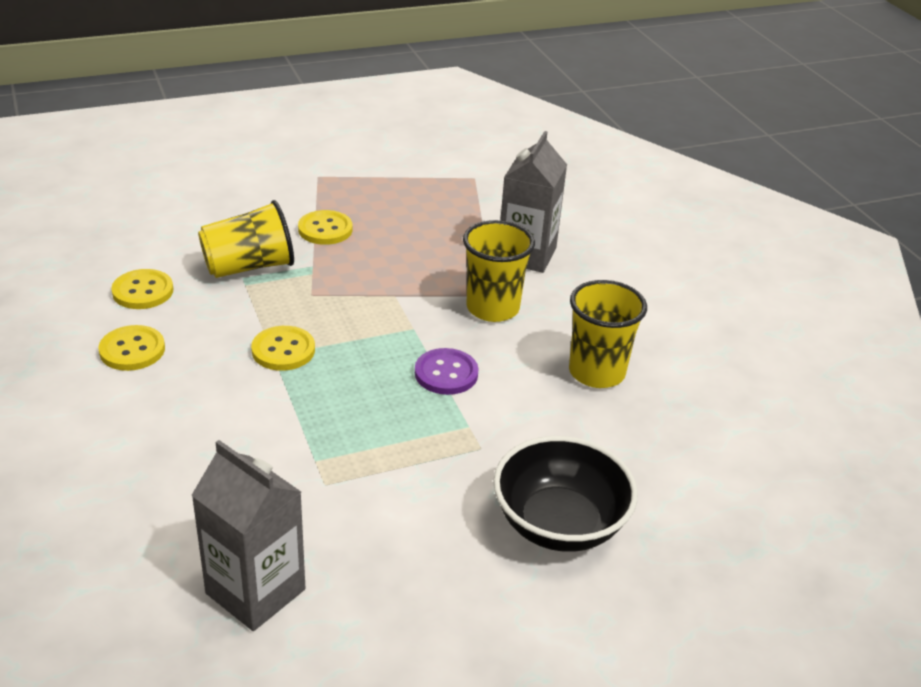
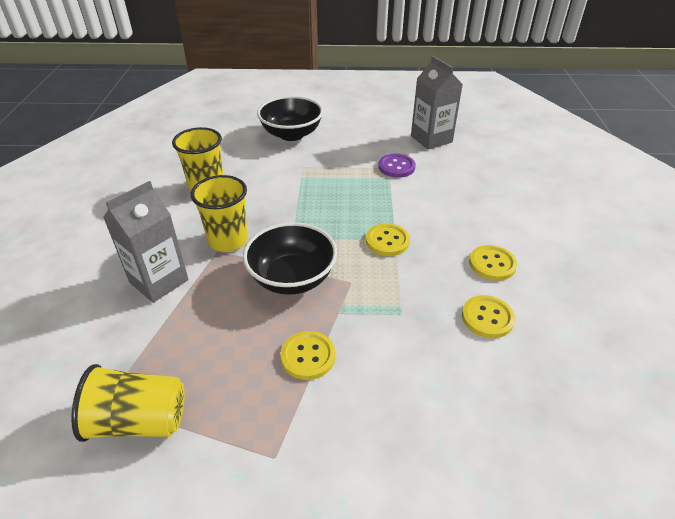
camera: 155 degrees left, 5 degrees up
(249, 267) = (393, 324): yellow cup -> yellow cup (139, 421)
(383, 285) = (292, 278): none -> black bowl
(446, 373) = (293, 204): purple button -> purple button (396, 167)

